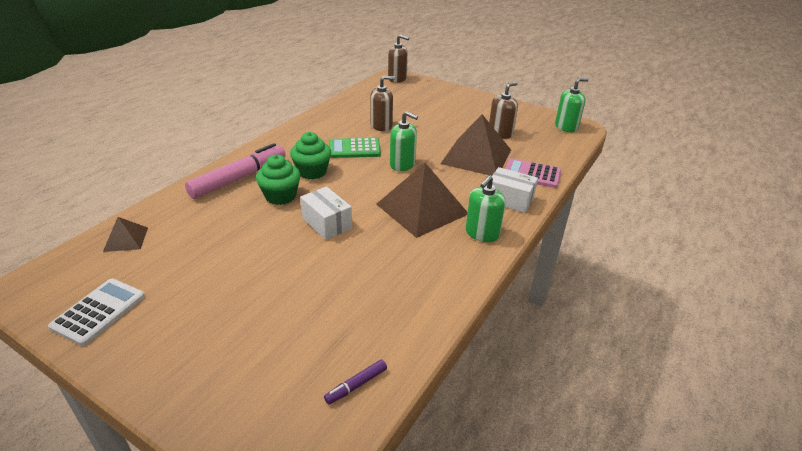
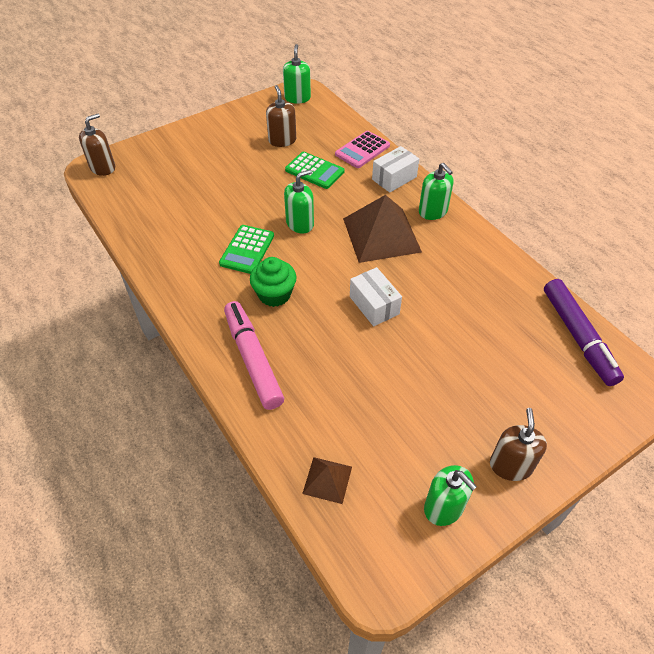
camera: 65 degrees left, 15 degrees up
(99, 312) = (444, 507): white calculator -> green soap dispenser
(280, 196) = (309, 330): green cupcake -> none
(327, 223) = (374, 305): white box -> white box turned 75 degrees clockwise
(356, 385) = (578, 337): purple marker -> purple marker, size x2.34
(381, 126) = (210, 215): brown soap dispenser -> brown soap dispenser (510, 465)
(476, 156) = (314, 171): brown pyramid -> green calculator

